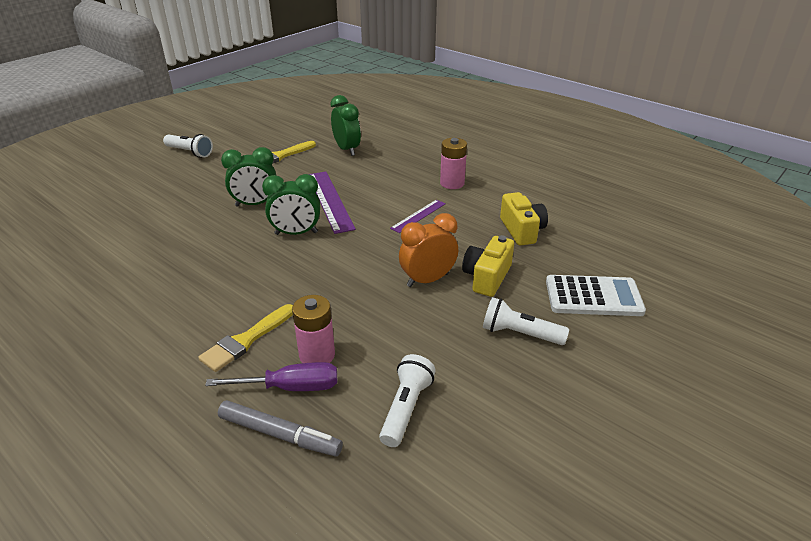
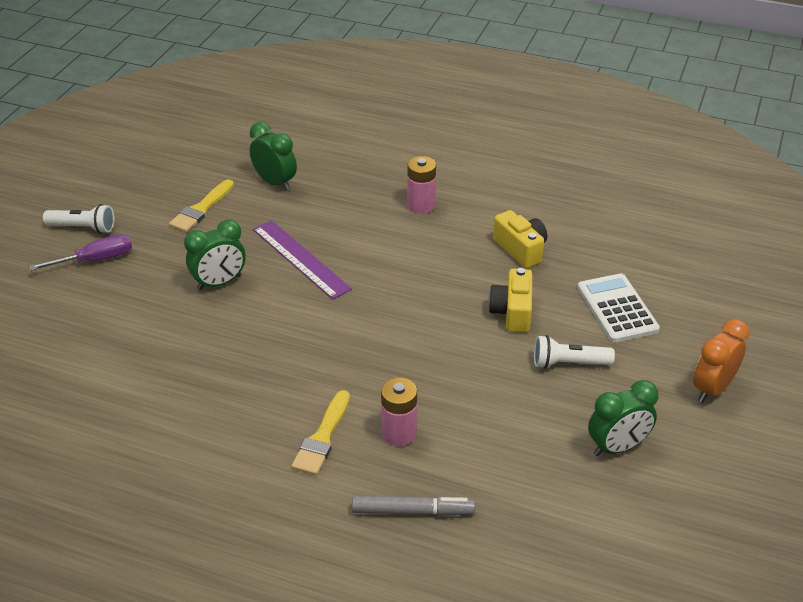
camera: 20 degrees left, 5 degrees up
(290, 387) = (394, 469): purple screwdriver -> purple screwdriver (95, 260)
(296, 233) = (291, 309): green clock -> green clock (617, 447)
(406, 408) = (505, 458): white flashlight -> none
(418, 216) = (408, 256): purple ruler -> none
(427, 280) = (458, 329): orange clock -> orange clock (712, 389)
(593, 297) = (617, 308): white calculator -> white calculator turned 90 degrees counterclockwise

